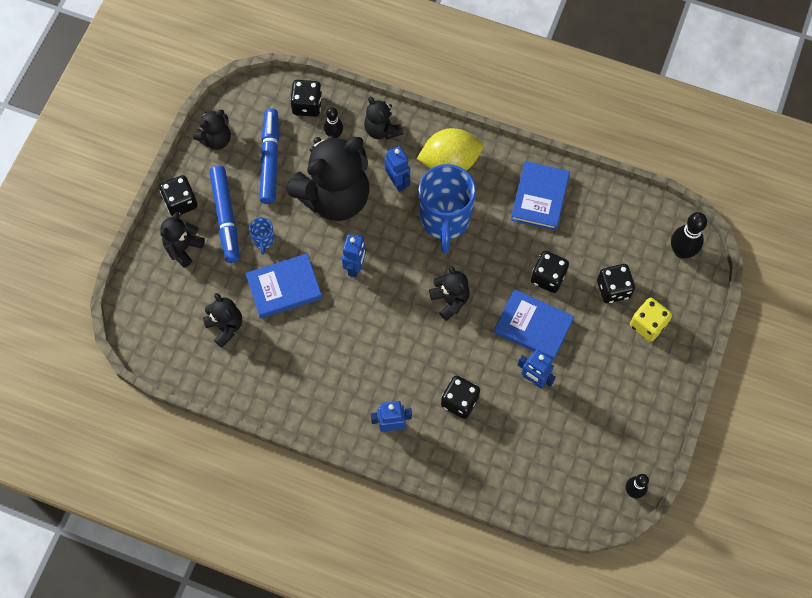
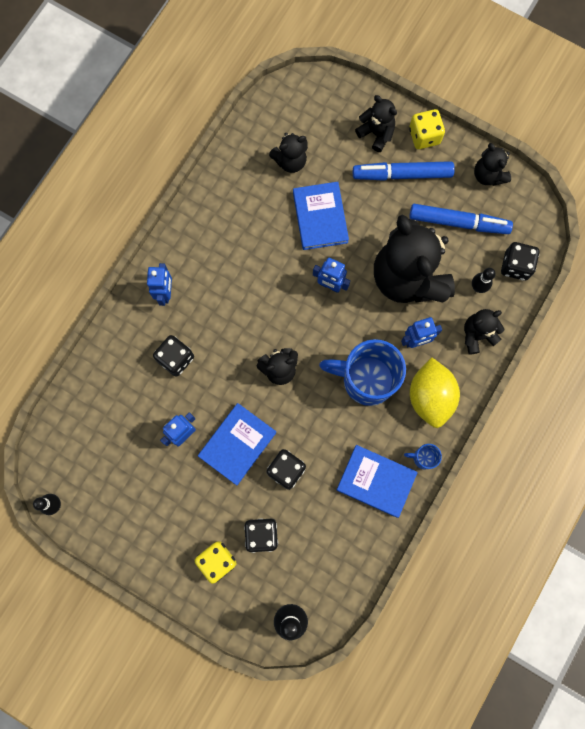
camera: 100 degrees right, 10 degrees up
(181, 202) = (424, 136): black dice -> yellow dice
(263, 240) = (372, 205): blue mug -> blue mug (423, 458)

